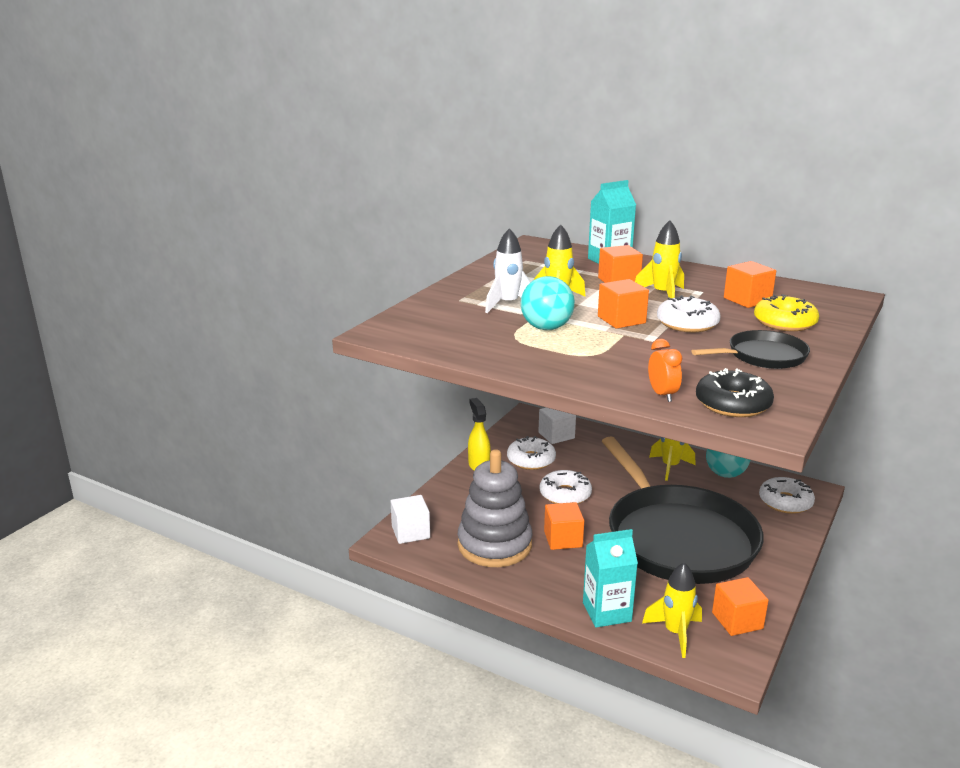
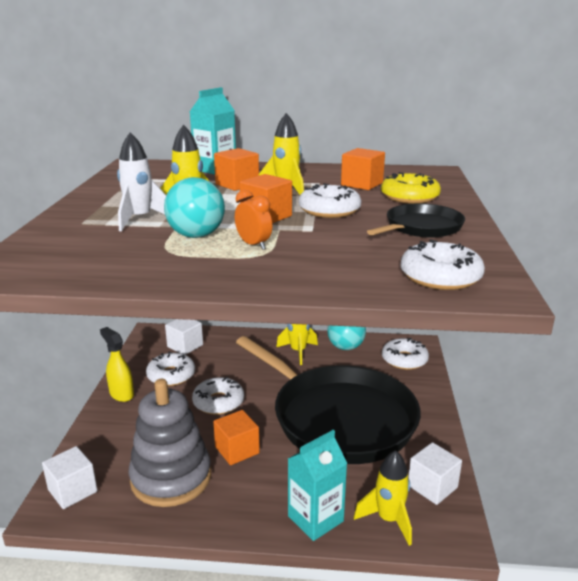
camera: 25 degrees left, 0 degrees up
(662, 395) = (367, 281): orange clock -> orange clock (253, 245)
(733, 404) = (440, 277): black donut -> white donut
(737, 621) = (432, 486): orange cube -> white cube

